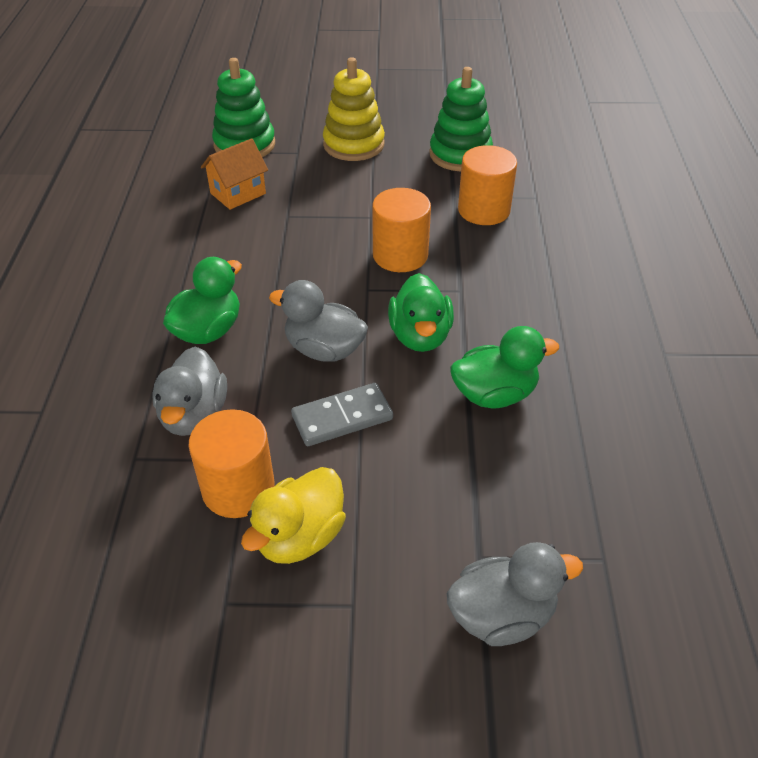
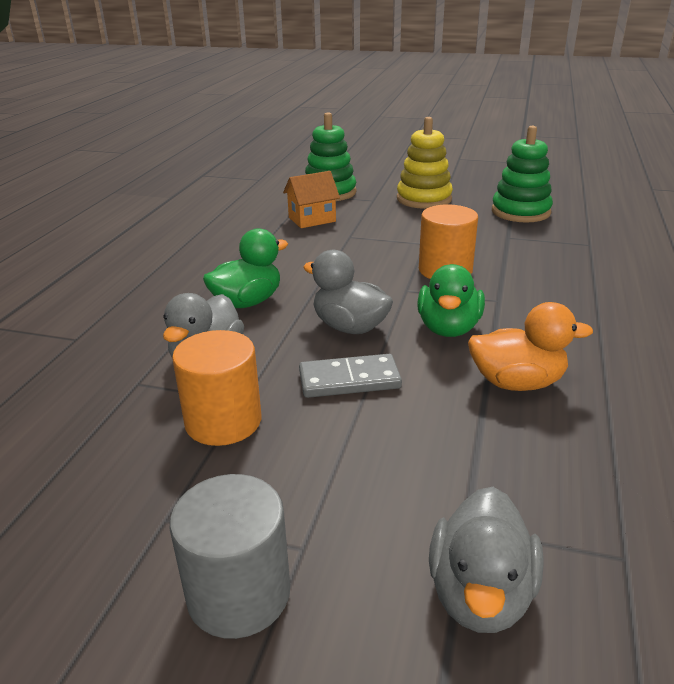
camera: 15 degrees right, 15 degrees down
(300, 537) = (268, 472): yellow duck -> none
(314, 658) = (239, 593): none -> grey cylinder
(484, 210) = (535, 248): orange cylinder -> none
(494, 394) = (517, 382): green duck -> orange duck
(502, 615) = (480, 594): grey duck -> grey duck turned 105 degrees clockwise

